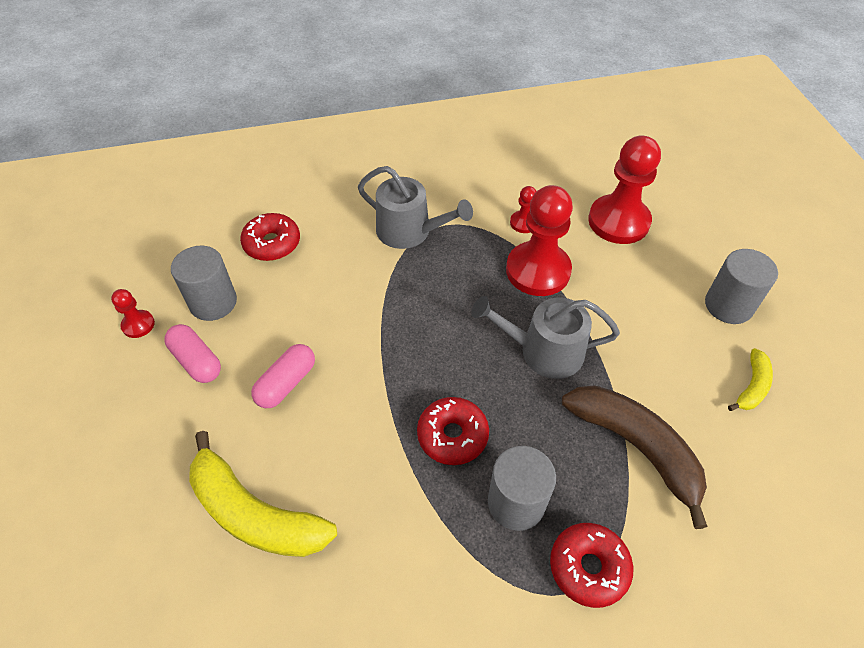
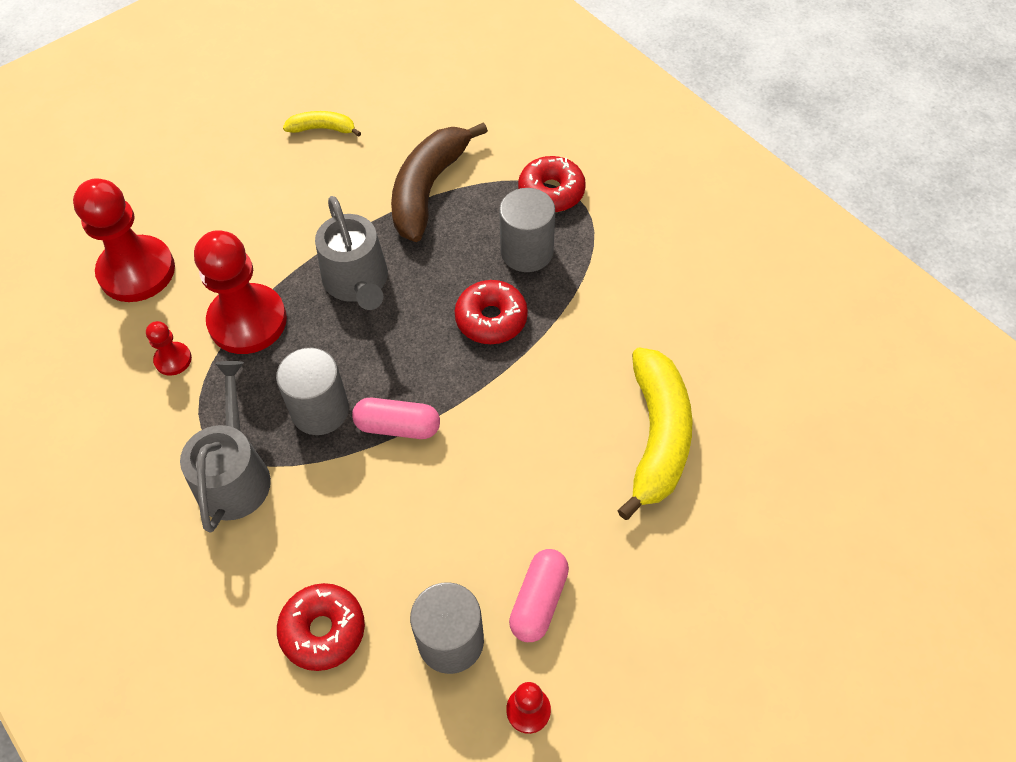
camera: 115 degrees left, 5 degrees up
(286, 383) = (515, 489): pink capsule -> pink capsule (398, 426)
(728, 305) = (230, 159): grey cylinder -> grey cylinder (320, 410)

